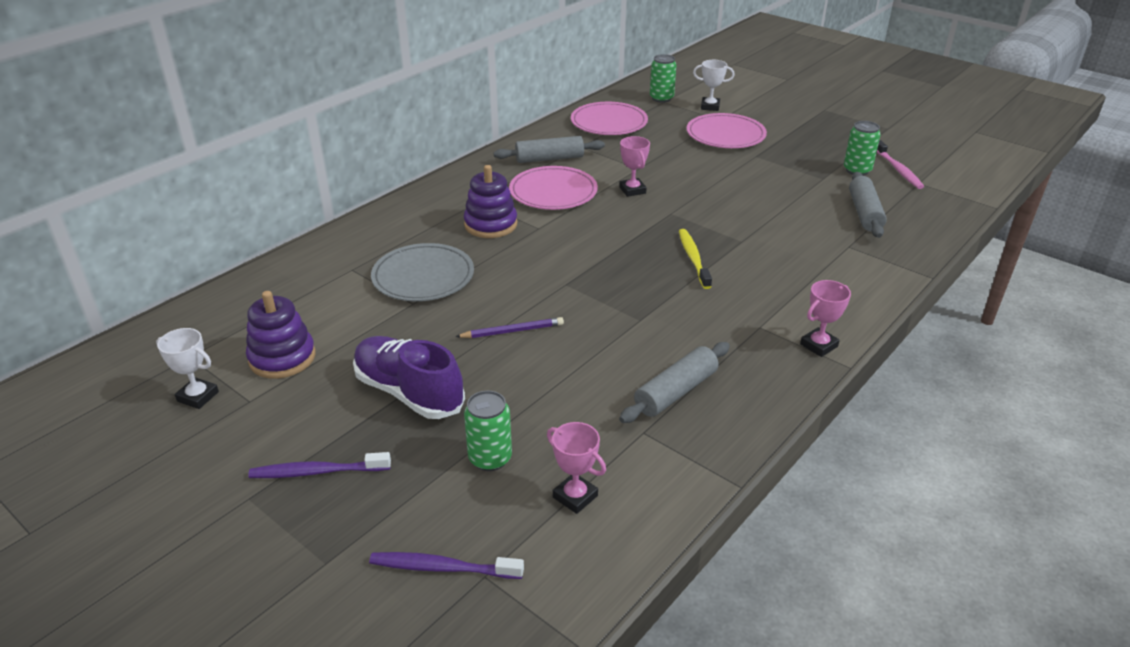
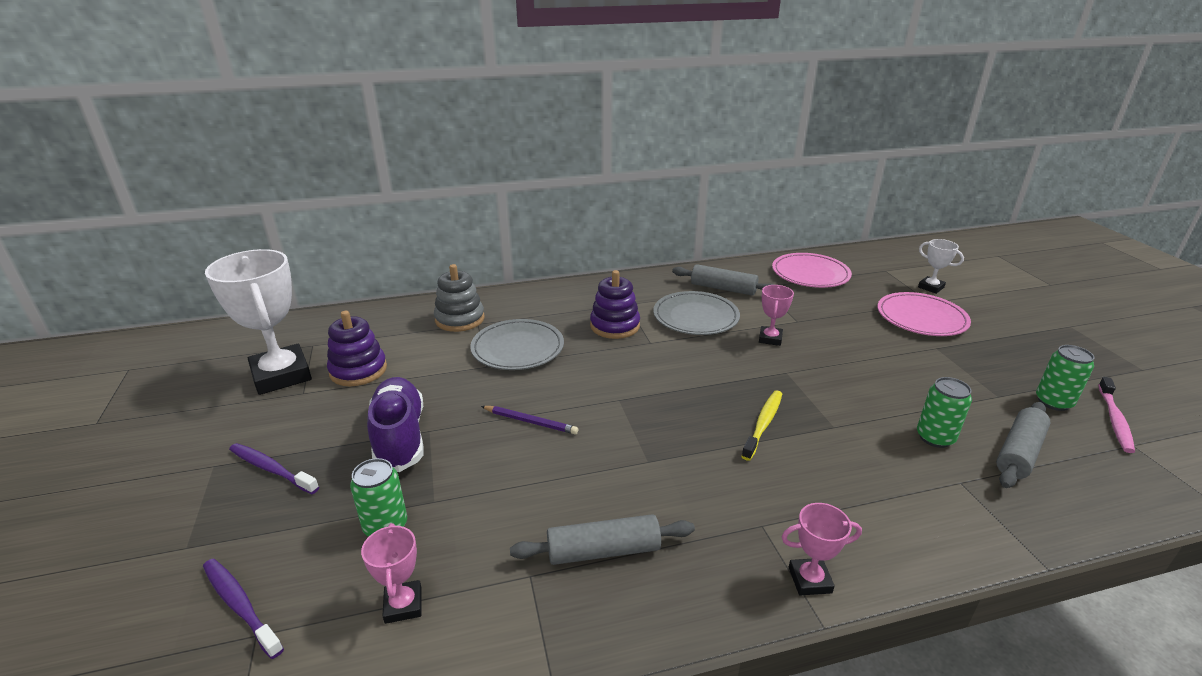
camera: 35 degrees right, 5 degrees down
(198, 396) = (281, 375): white trophy -> white trophy, size x2.10
(327, 272) = (460, 319): none -> grey stacking toy
(553, 192) = (695, 317): pink plate -> grey plate
(661, 98) = (885, 267): green can -> green can (935, 437)

